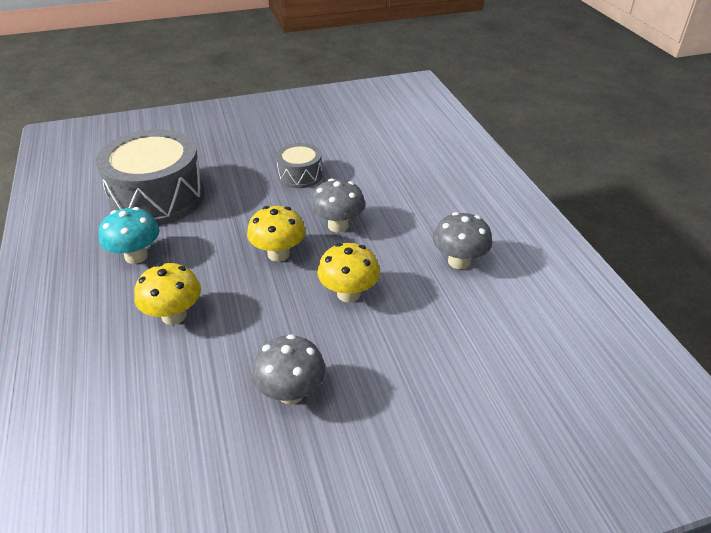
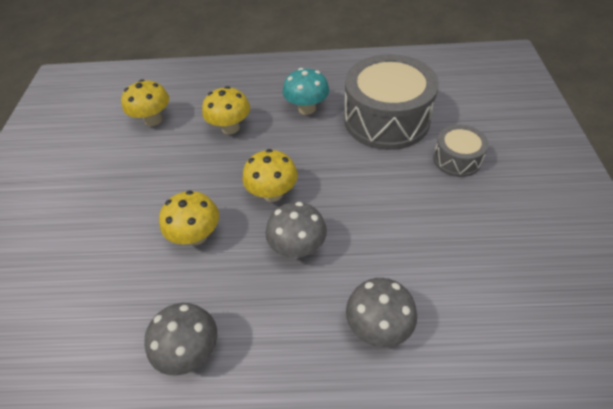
camera: 110 degrees right, 10 degrees up
(156, 411) = (153, 120): none -> yellow mushroom
(291, 392) = (123, 182): grey mushroom -> grey mushroom (378, 326)
(300, 175) = (403, 229): grey drum -> grey drum (457, 159)

